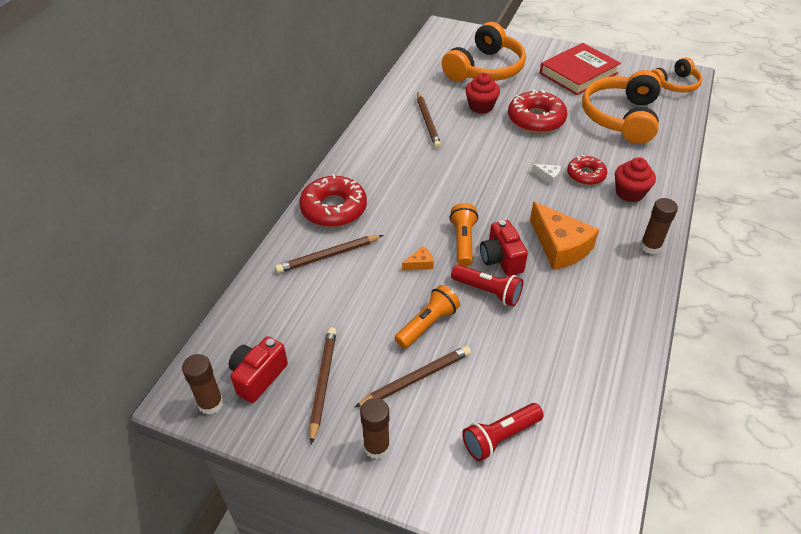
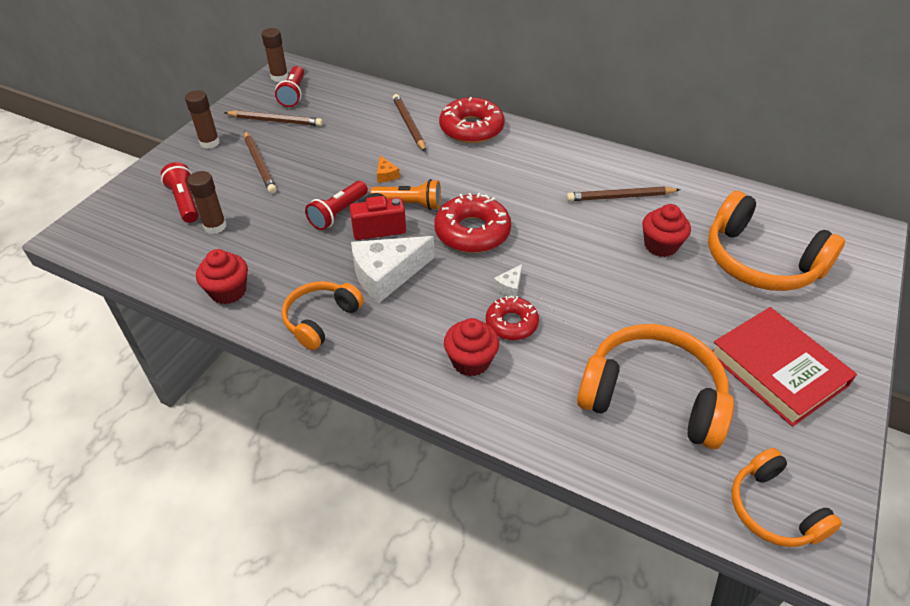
camera: 95 degrees right, 0 degrees up
(258, 376) = (293, 94): red camera -> red flashlight
(427, 324) = (312, 174): orange flashlight -> none
(536, 119) = (636, 295): red donut -> red donut (472, 232)
(560, 246) = (387, 275): orange cheese -> white cheese
(620, 355) = (228, 291): none -> red cupcake
(626, 281) = (321, 319): none -> orange headphones
(650, 246) = (368, 356): brown glue stick -> brown glue stick (215, 226)

